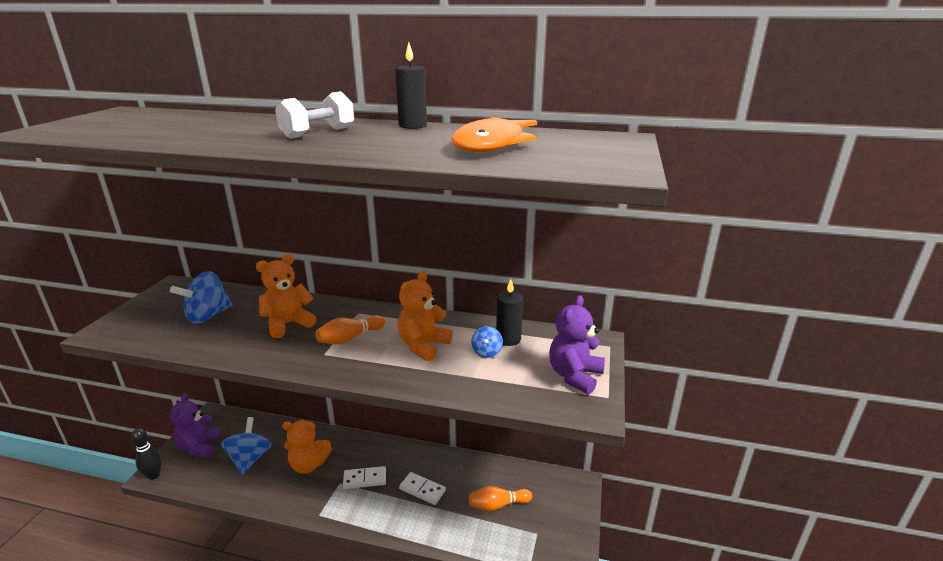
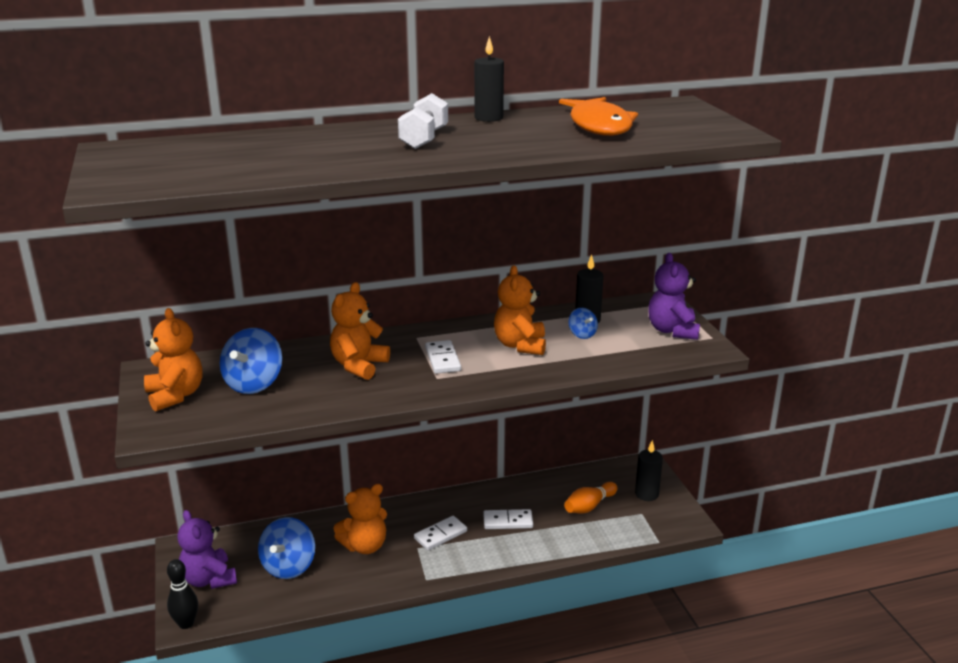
camera: 30 degrees left, 0 degrees up
(155, 309) = (175, 395): none -> orange teddy bear
(250, 459) = (289, 566): blue spinning top -> blue spinning top turned 135 degrees counterclockwise
(350, 338) = (442, 359): orange bowling pin -> white domino
(557, 515) = (646, 494): none -> black candle

